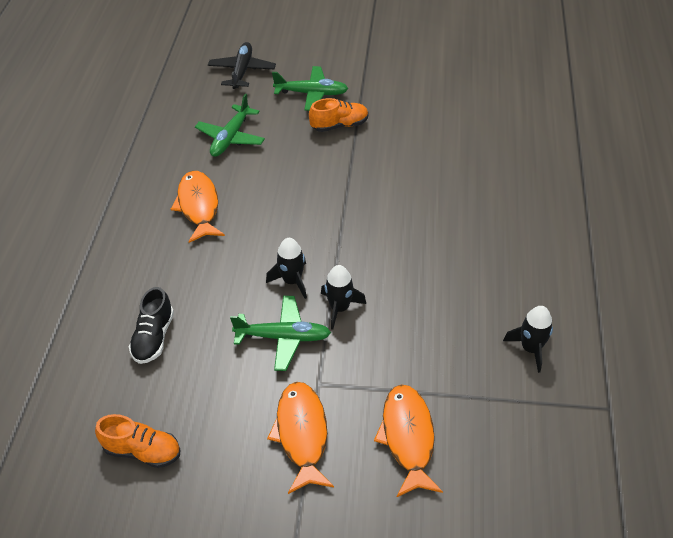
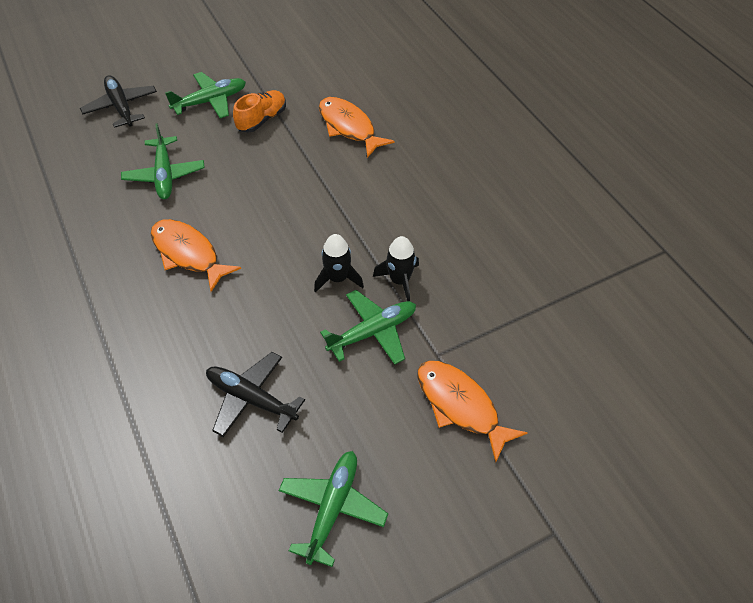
camera: 35 degrees left, 5 degrees up
(143, 451) = (332, 508): orange shoe -> green plane
(154, 337) = (251, 398): black shoe -> black plane
(408, 437) = (545, 357): orange fish -> orange fish (349, 127)
(530, 348) = (575, 234): black rocket -> none

